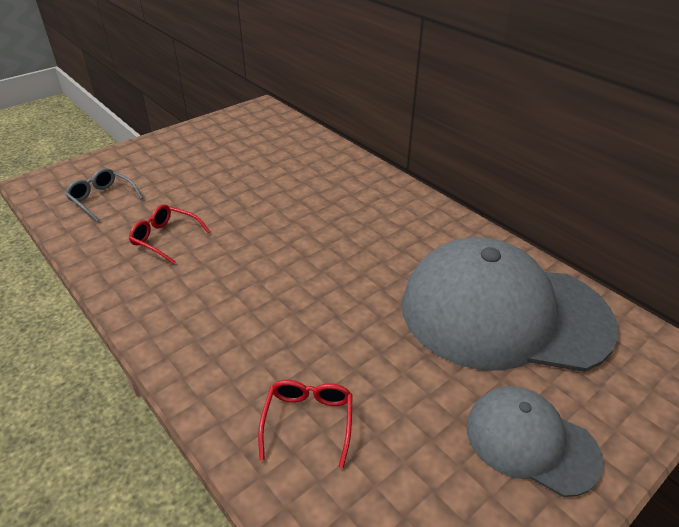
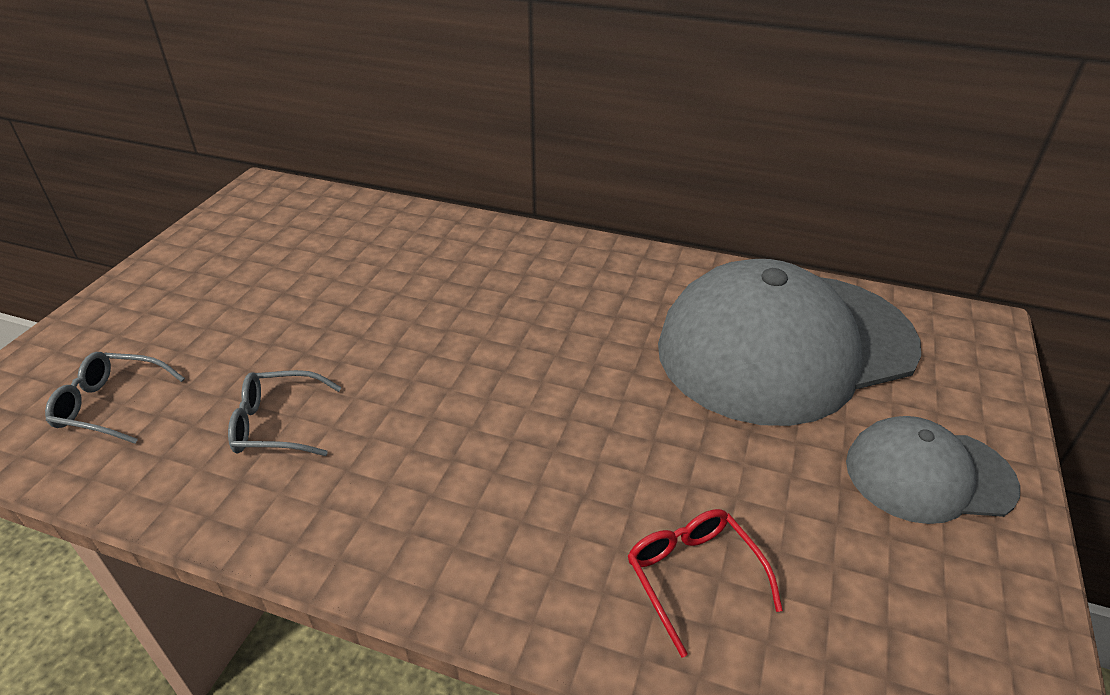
camera: 30 degrees left, 0 degrees up
(165, 238) = (277, 424): red glasses -> grey glasses

